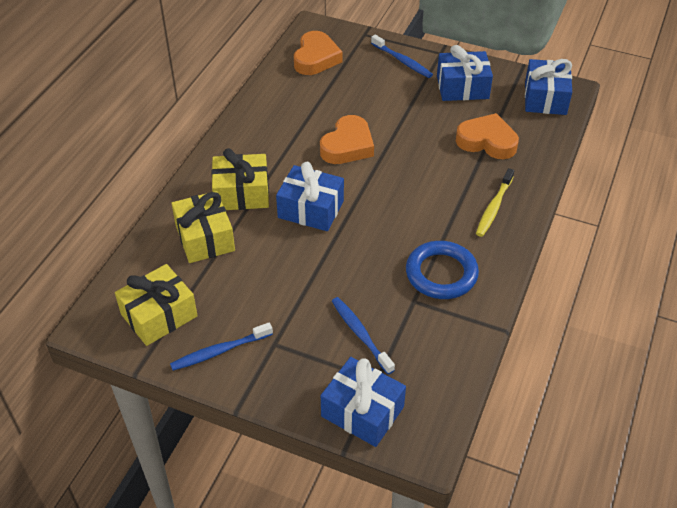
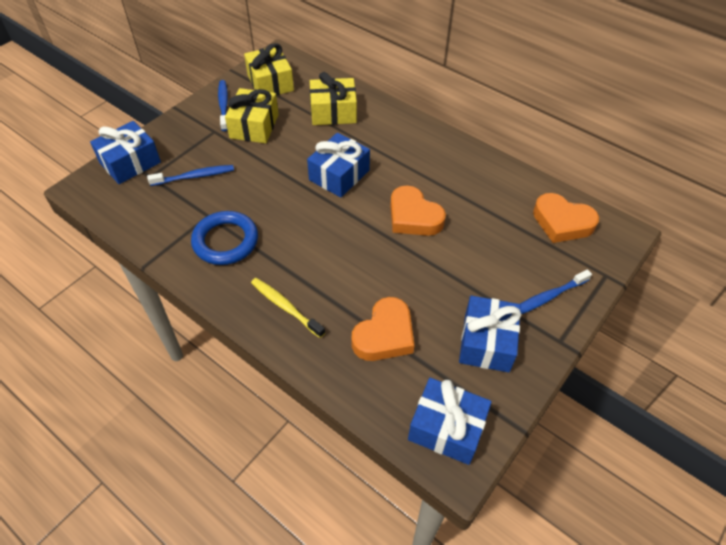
camera: 105 degrees right, 5 degrees up
(241, 193) = (374, 138): yellow gift -> yellow gift (254, 126)

